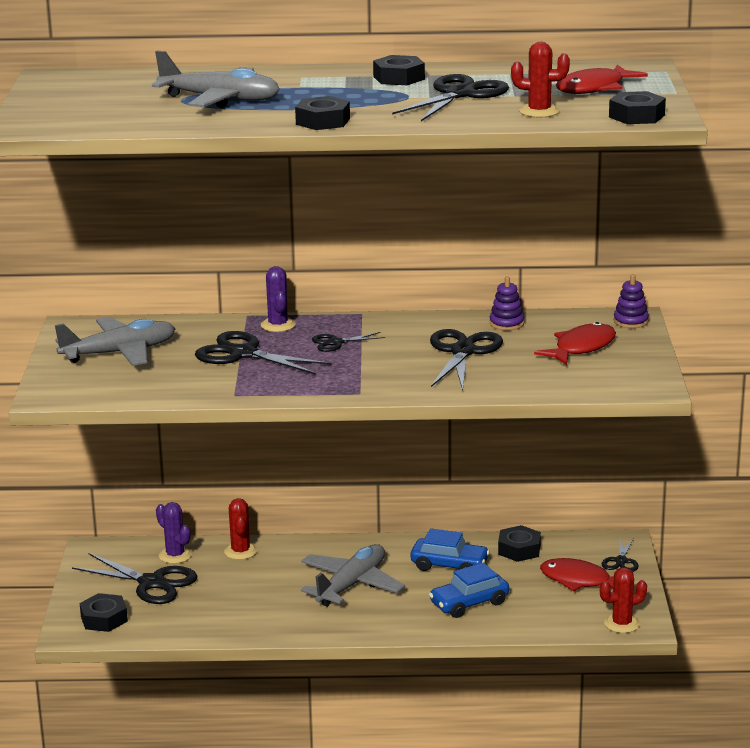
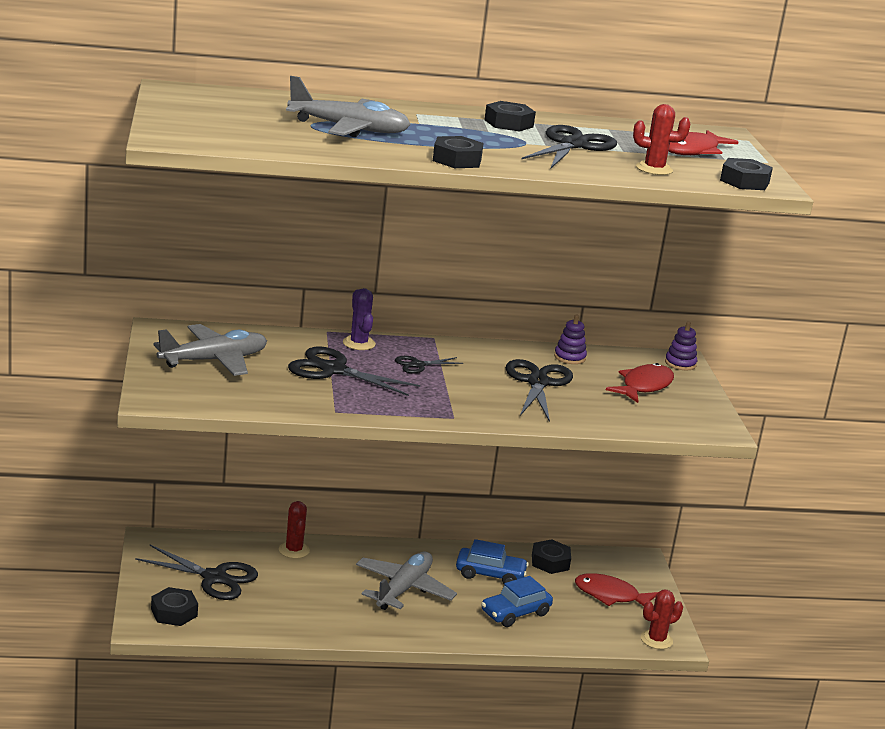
camera: 10 degrees left, 0 degrees up
(175, 555) = (232, 551): purple cactus -> none
(621, 561) = (643, 578): black scissors -> none

